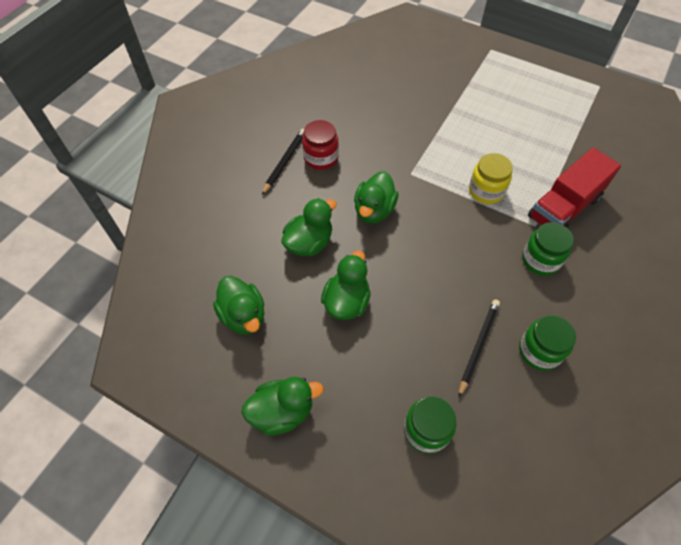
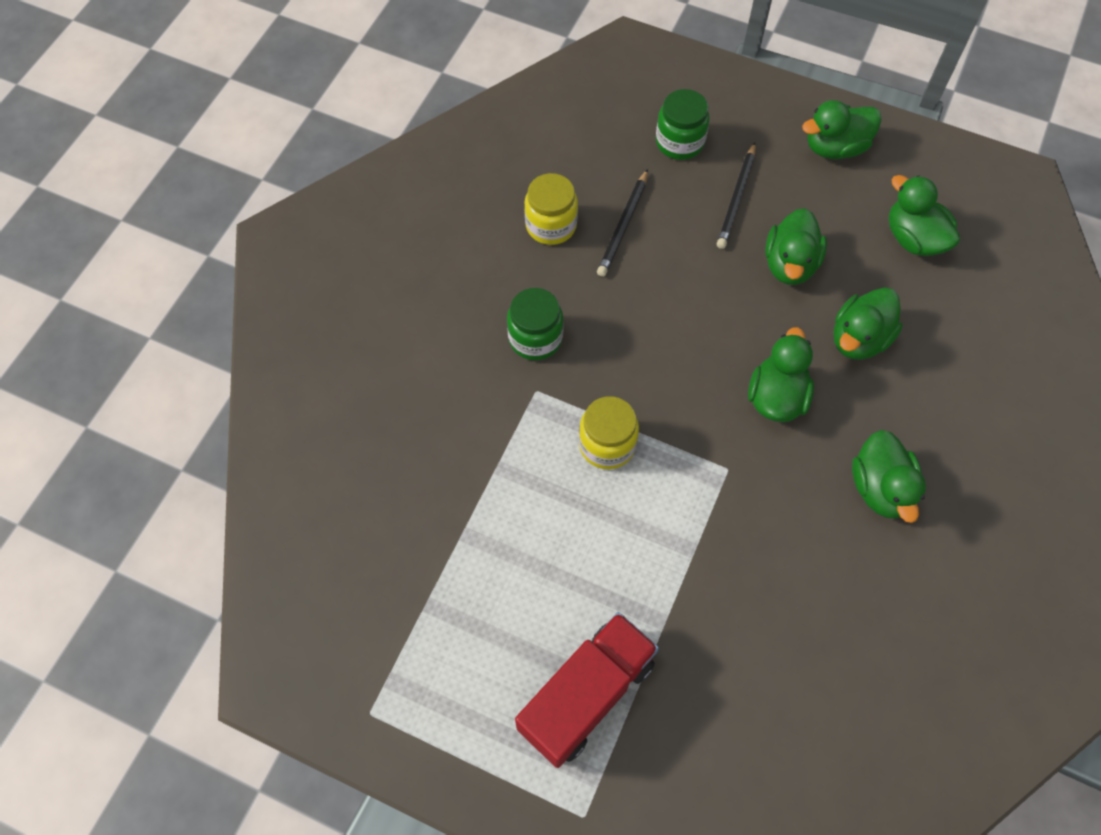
camera: 175 degrees right, 5 degrees up
(285, 162) = (937, 475): black pencil -> black pencil (736, 198)
(321, 158) = (880, 488): red jar -> green duck
(539, 351) = (551, 225): green jar -> yellow jar
(564, 208) = (489, 424): red truck -> red truck (586, 695)

